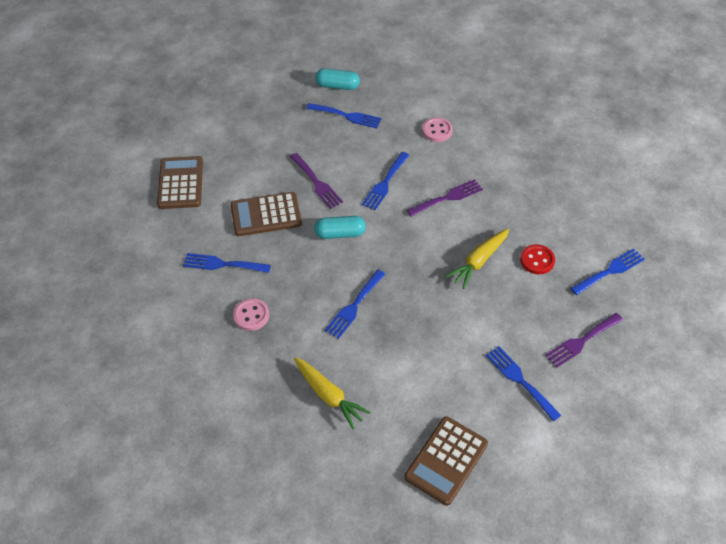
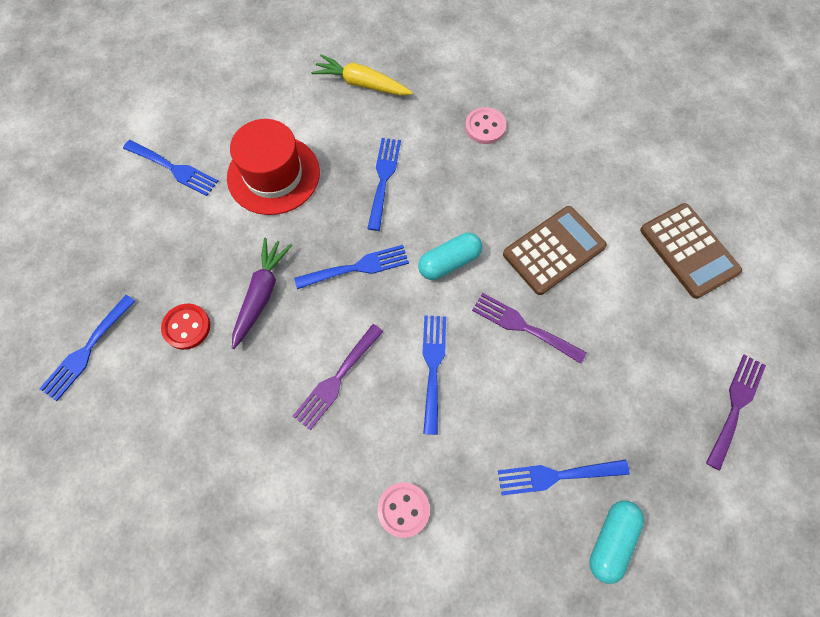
camera: 155 degrees right, 15 degrees up
(222, 264) = (556, 168): blue fork -> blue fork (357, 267)
(337, 86) = (611, 541): turquoise capsule -> turquoise capsule turned 45 degrees counterclockwise
(439, 343) = (273, 175): none -> red hat
(446, 460) = (227, 71): brown calculator -> none
(479, 261) = (261, 294): yellow carrot -> purple carrot
(581, 341) = (112, 238): purple fork -> purple fork (735, 406)

